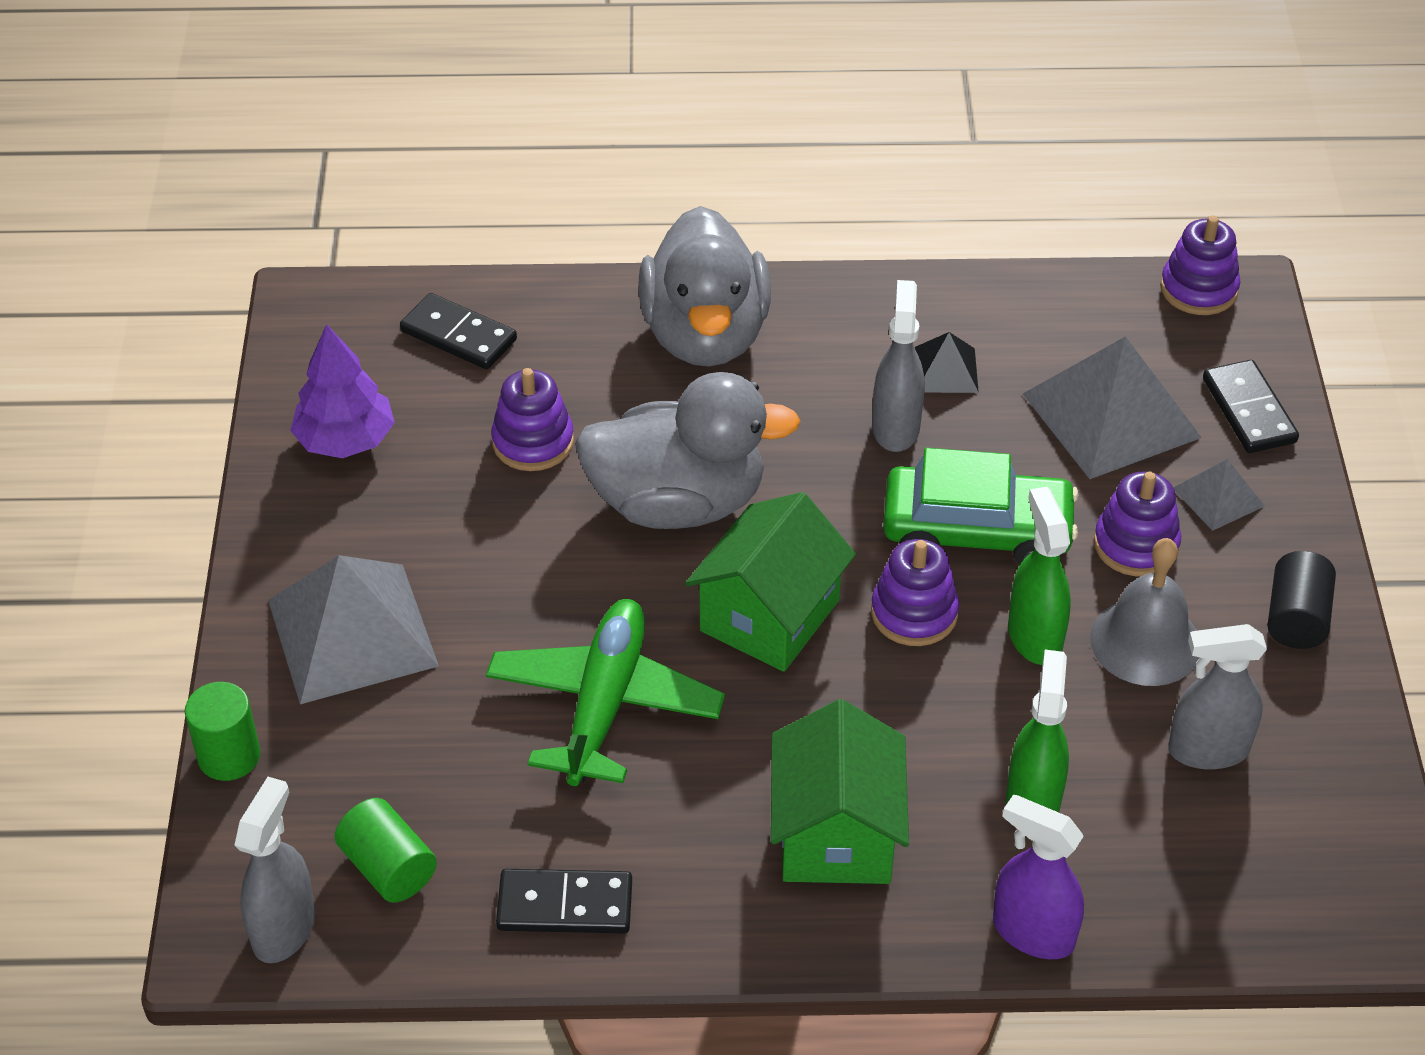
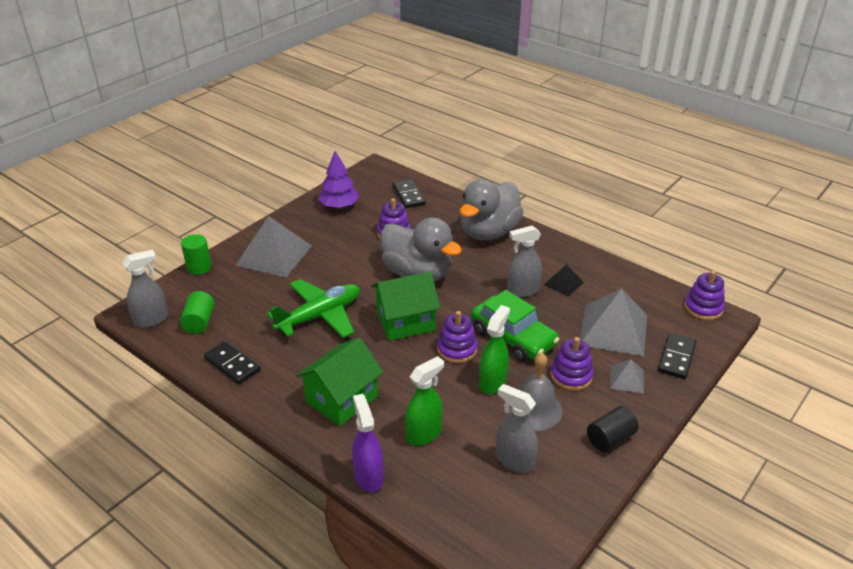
camera: 40 degrees right, 10 degrees down
(895, 427) = (522, 291): grey spray bottle -> grey spray bottle turned 150 degrees counterclockwise

